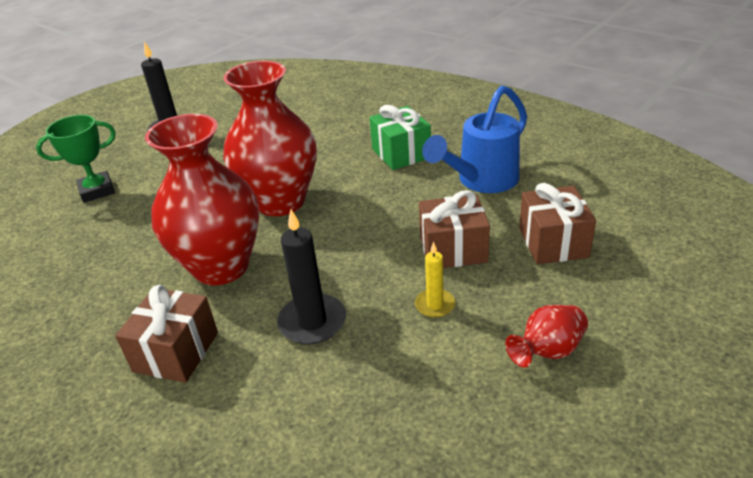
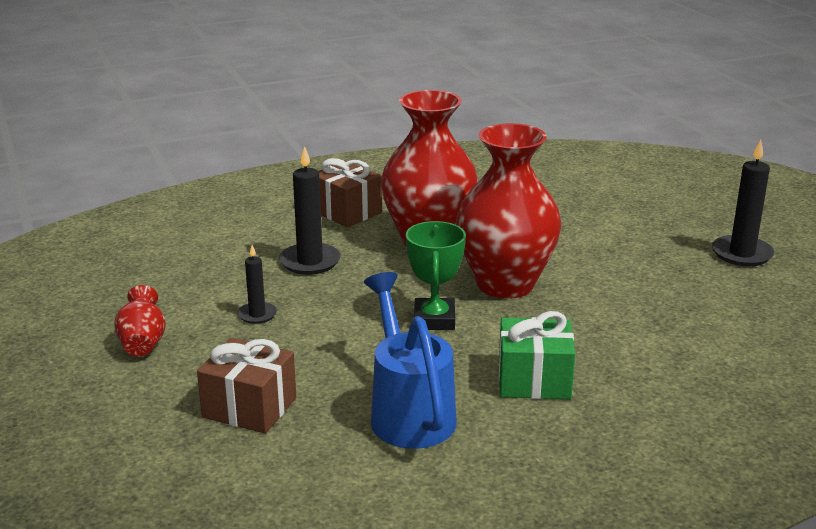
camera: 115 degrees right, 10 degrees down
(97, 191) = (626, 205): green trophy -> green trophy (434, 320)
(435, 305) = (257, 315): yellow candle -> black candle
(453, 249) = (314, 348): brown gift -> none

